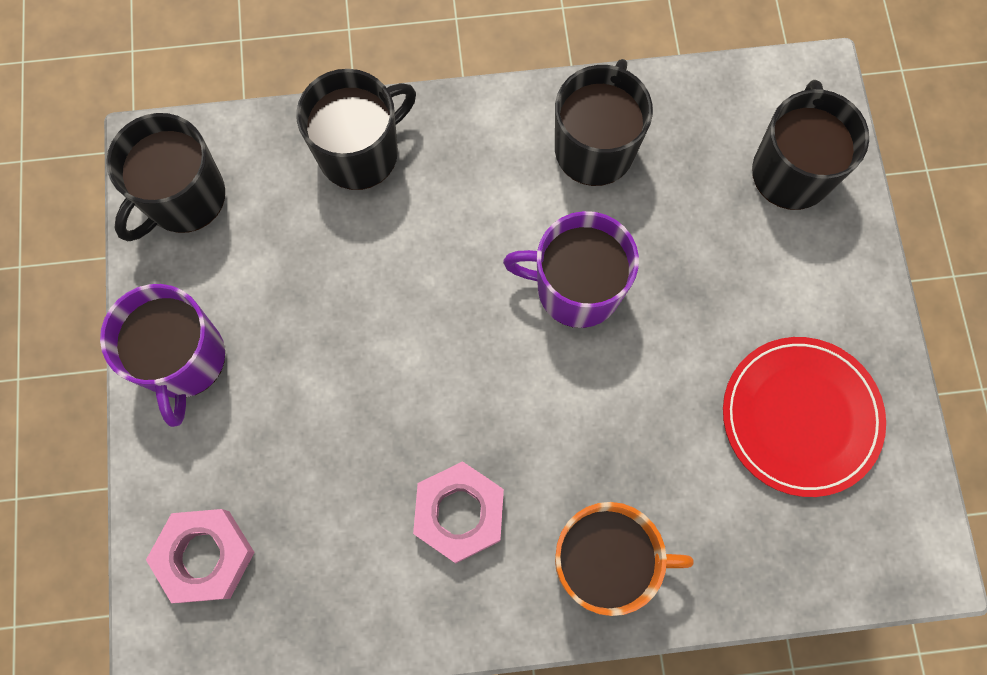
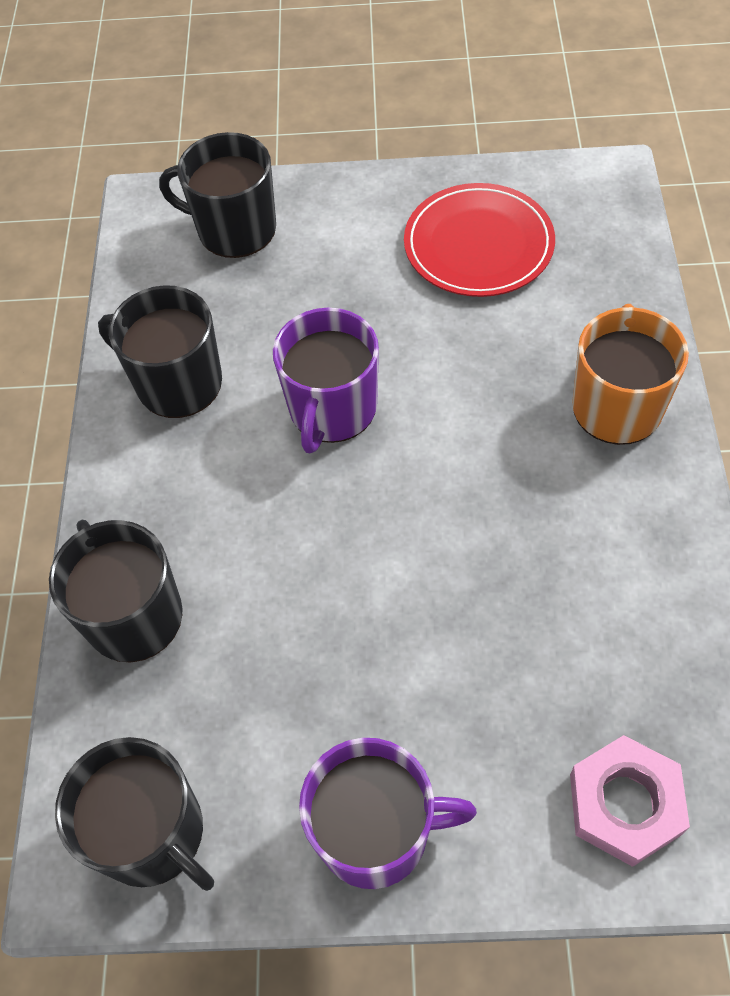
camera: 80 degrees left, 15 degrees down
(459, 513) = (570, 528): pink nut -> none

